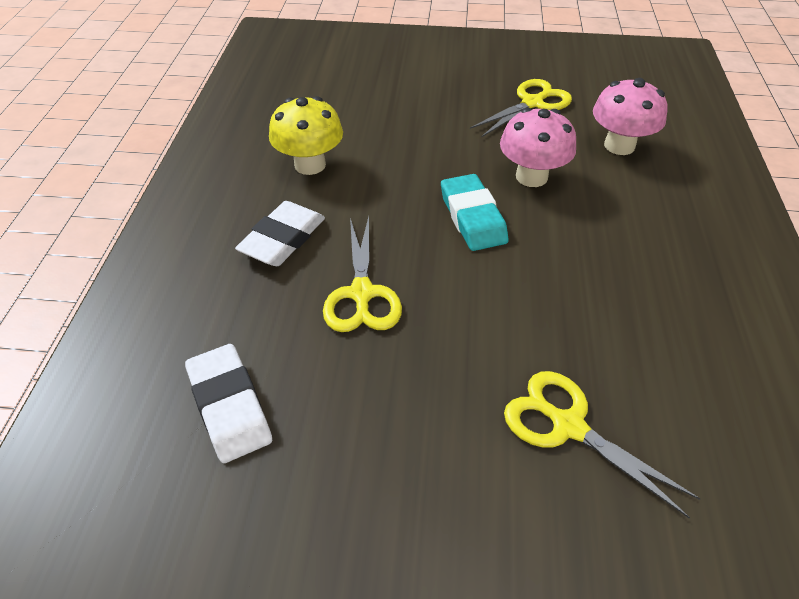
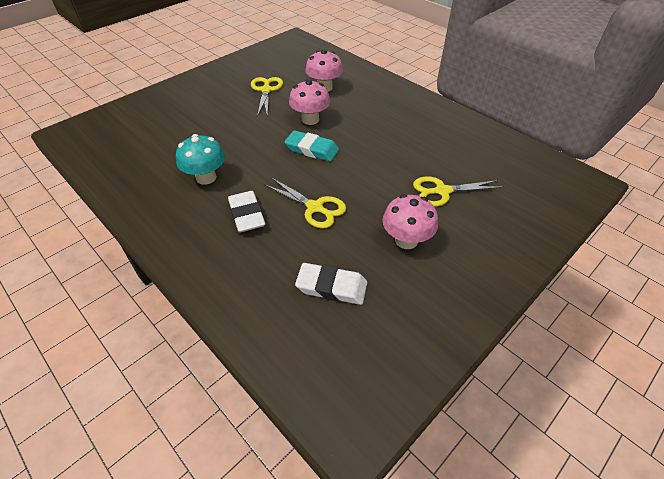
camera: 50 degrees left, 0 degrees up
(310, 165) = (206, 177): yellow mushroom -> turquoise mushroom
(402, 442) = (406, 240): none -> pink mushroom

